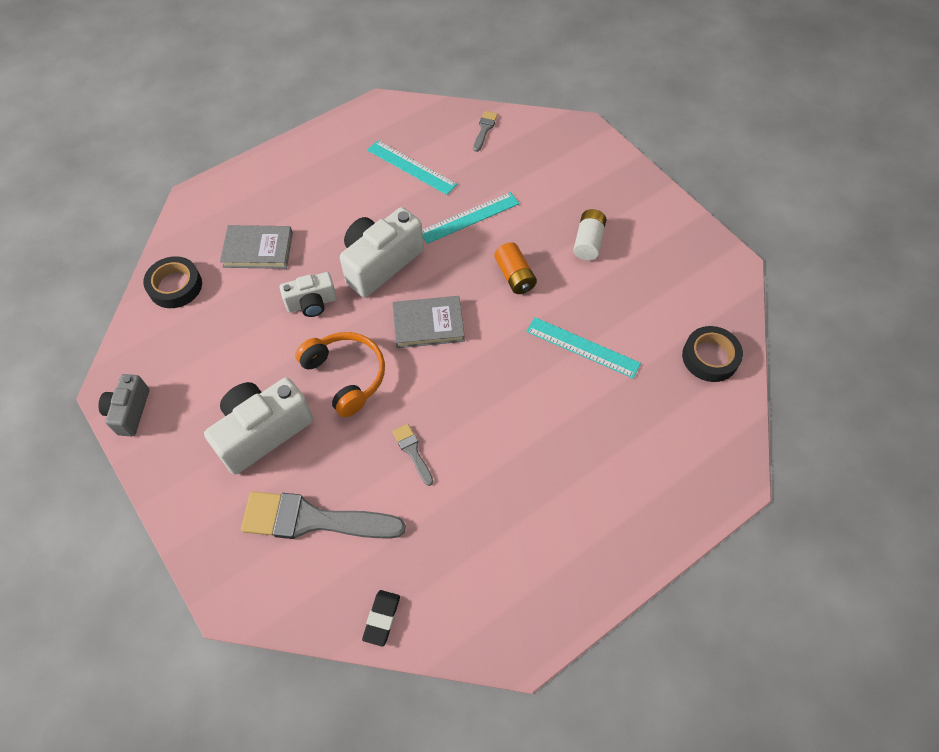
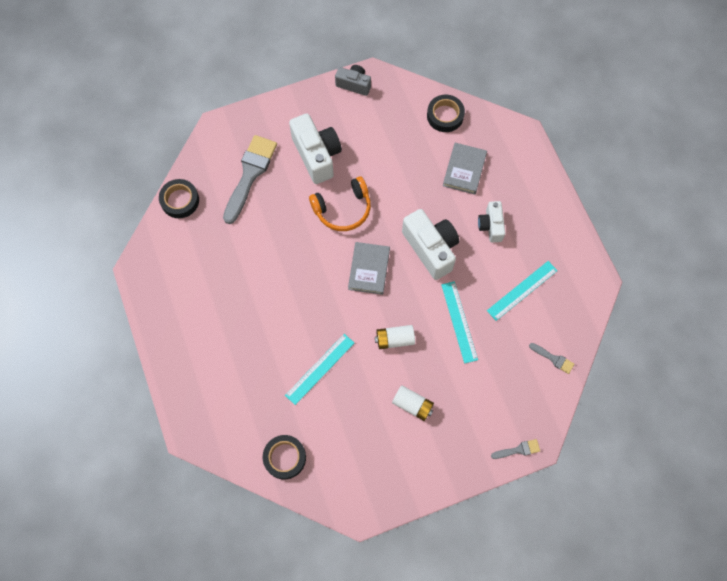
camera: 105 degrees right, 10 degrees up
(312, 303) = (407, 197): white camera -> white camera (491, 226)
(382, 618) = (180, 200): black eraser -> black tape
(412, 451) = (275, 238): grey brush -> grey brush (518, 450)
(514, 276) = (394, 339): orange battery -> white battery

